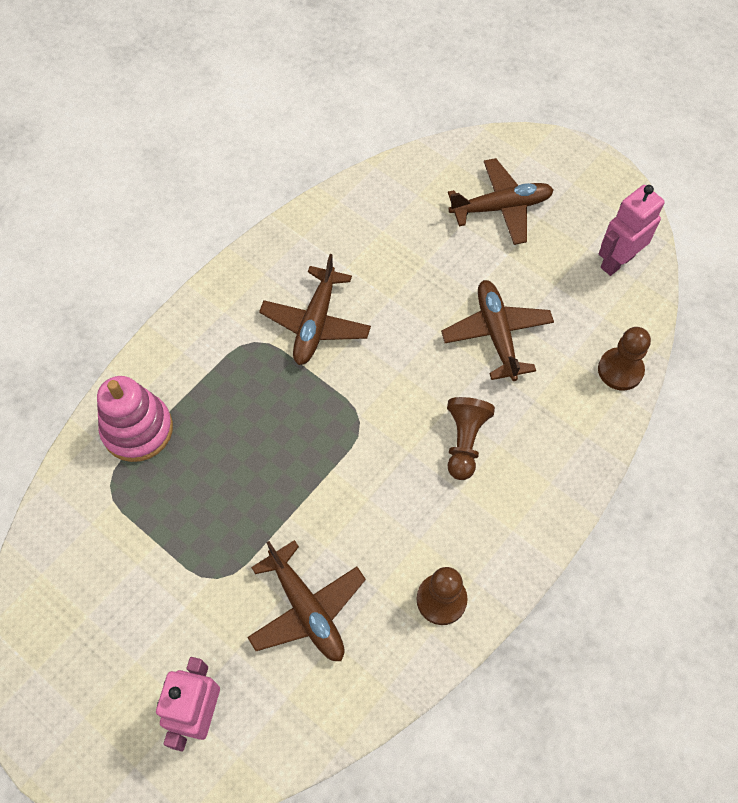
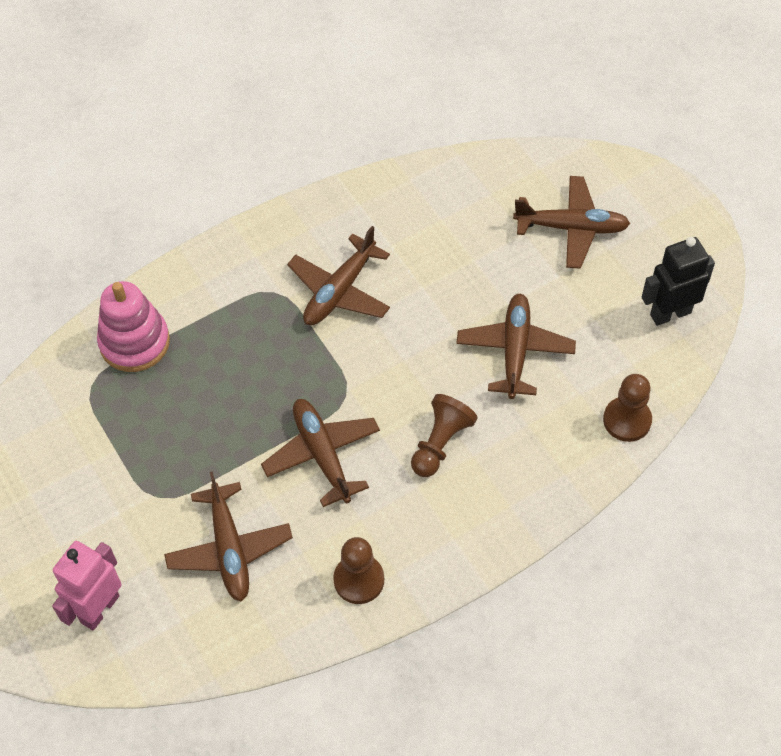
camera: 20 degrees right, 5 degrees down
(359, 486) = (322, 455): none -> brown plane
(617, 261) = (670, 313): pink robot -> black robot

